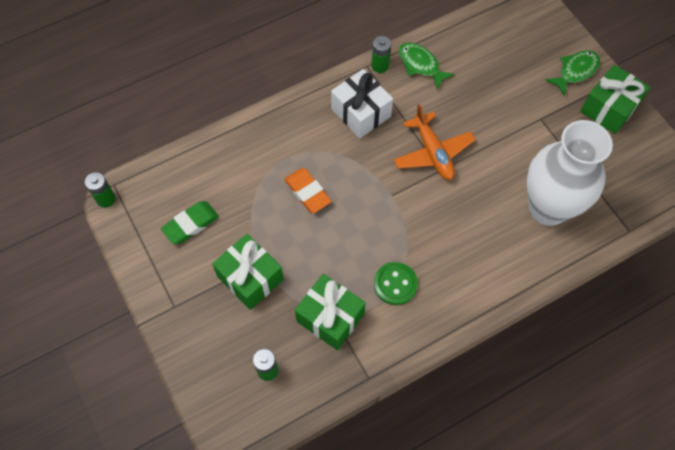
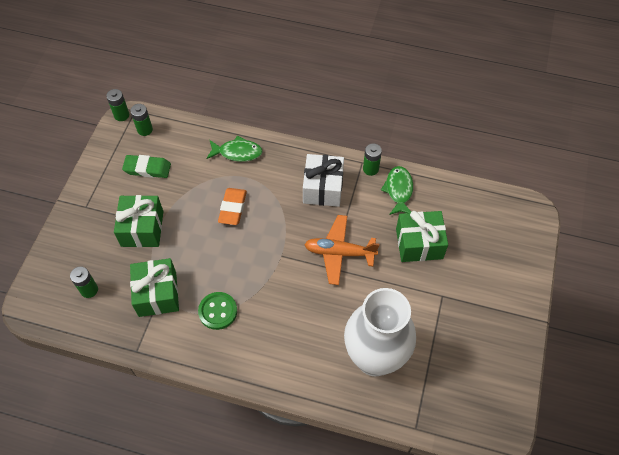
camera: 45 degrees right, 5 degrees down
(145, 193) = (145, 130): none -> green battery
(433, 153) = (339, 253): orange plane -> orange plane turned 75 degrees clockwise
(575, 71) = (508, 286): green fish -> green fish (237, 152)
(609, 108) = (504, 333): green gift -> green gift (419, 243)

